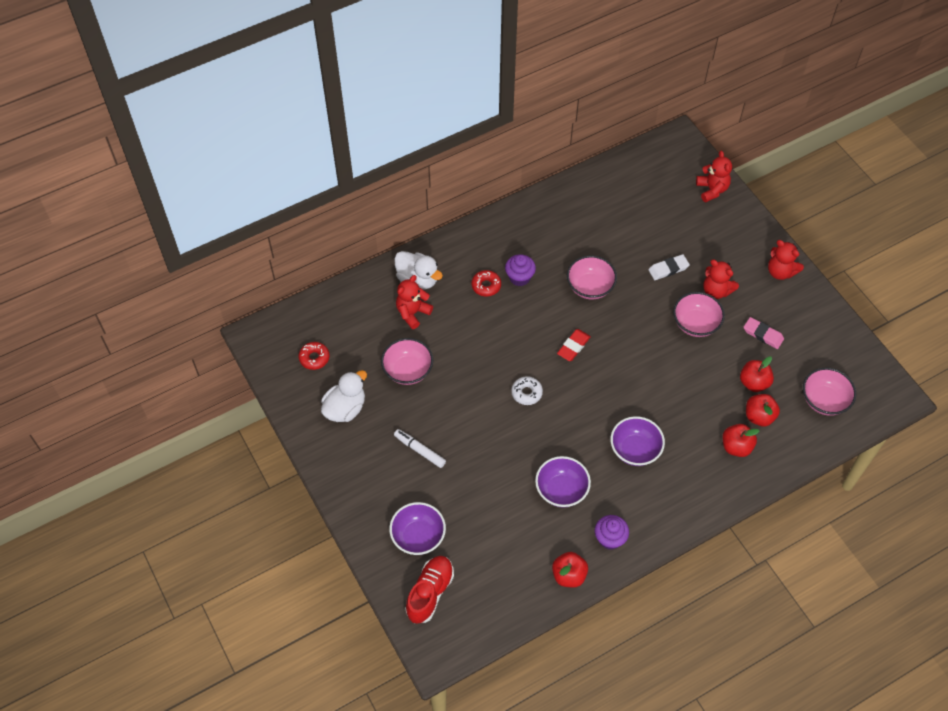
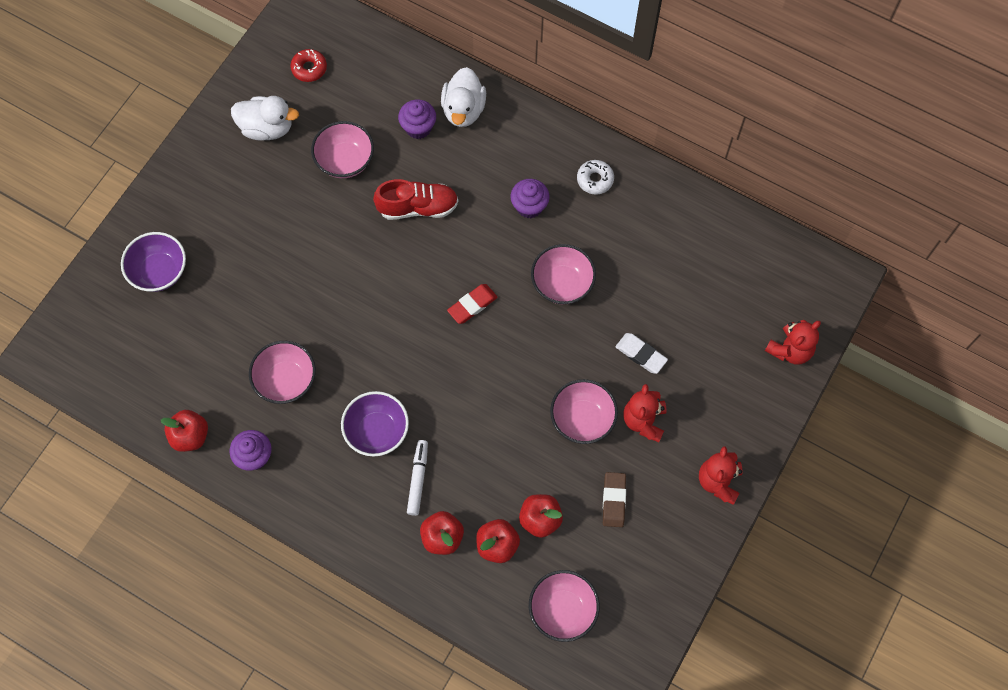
camera: 60 degrees right, 10 degrees up
(412, 313) = (418, 127): red teddy bear -> purple cupcake
(419, 450) = (257, 221): white marker -> white marker (418, 479)
(430, 593) = (104, 314): red shoe -> red shoe (418, 207)
(486, 286) = (497, 179): red donut -> none
(526, 393) = (385, 287): white donut -> white donut (595, 179)
(561, 490) = (286, 380): purple bowl -> pink bowl
(573, 346) = (472, 305): red eraser -> red eraser turned 45 degrees counterclockwise
(763, 334) = (614, 500): pink eraser -> brown eraser

